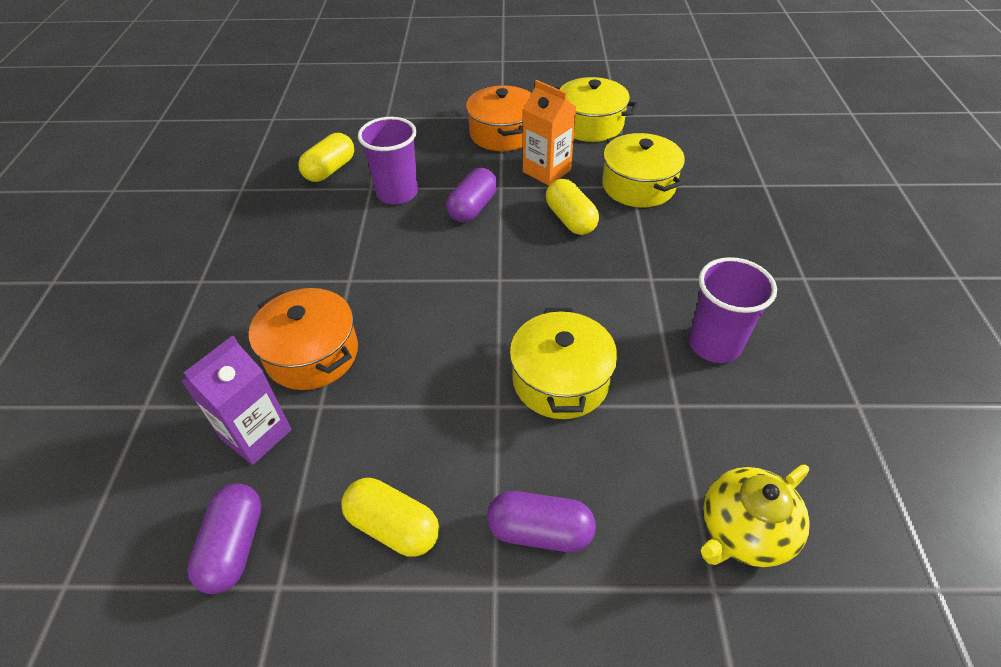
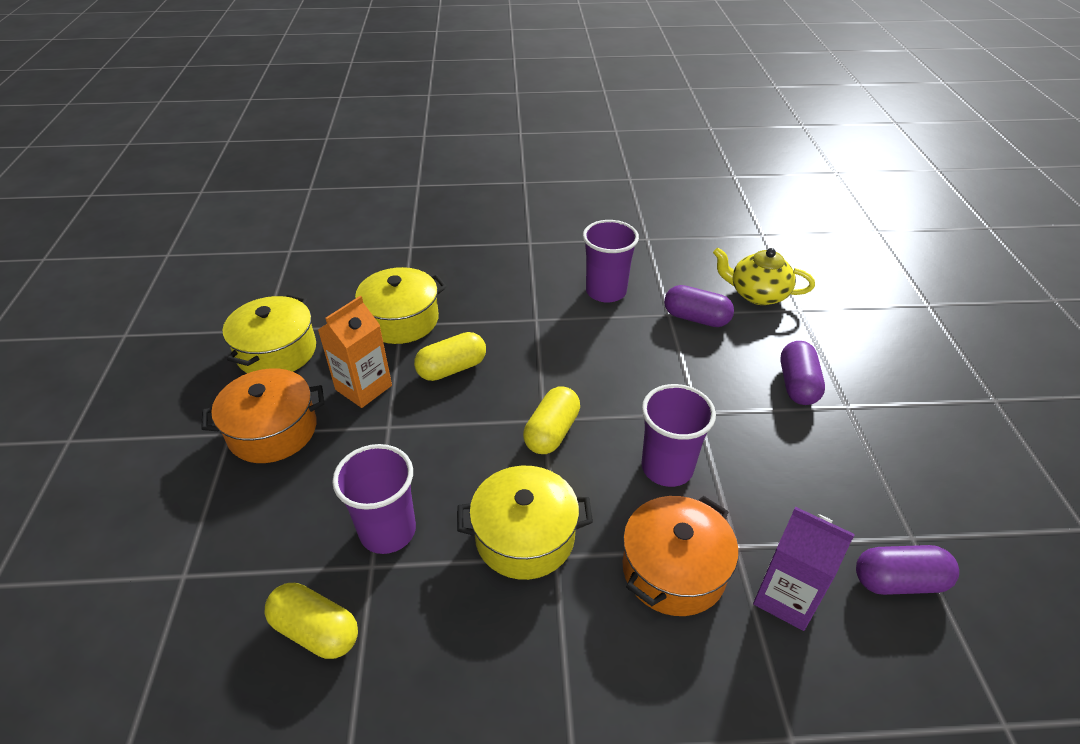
camera: 95 degrees left, 5 degrees down
(393, 526) = (831, 469): yellow capsule -> yellow capsule (552, 432)
(425, 366) = (667, 467): none -> purple cup
(473, 208) = (426, 449): purple capsule -> purple capsule (696, 318)
(560, 380) = (661, 375): yellow pot -> yellow pot (525, 536)
(744, 531) = (757, 294): yellow teapot -> yellow teapot turned 150 degrees clockwise

